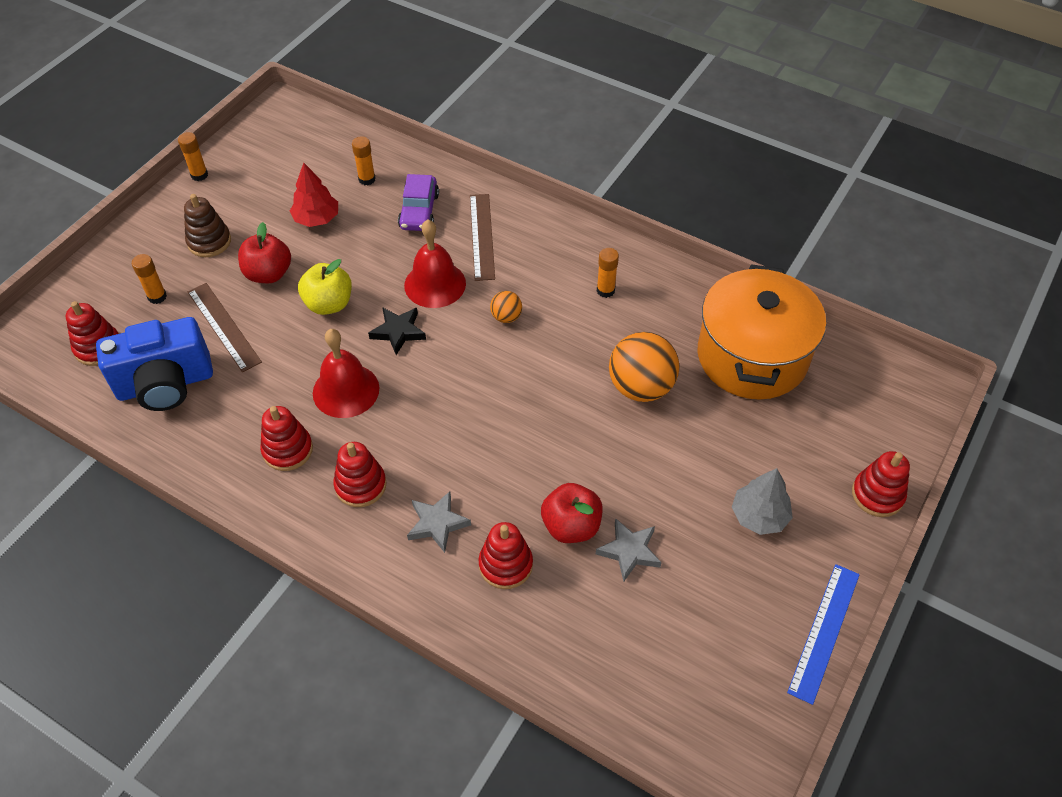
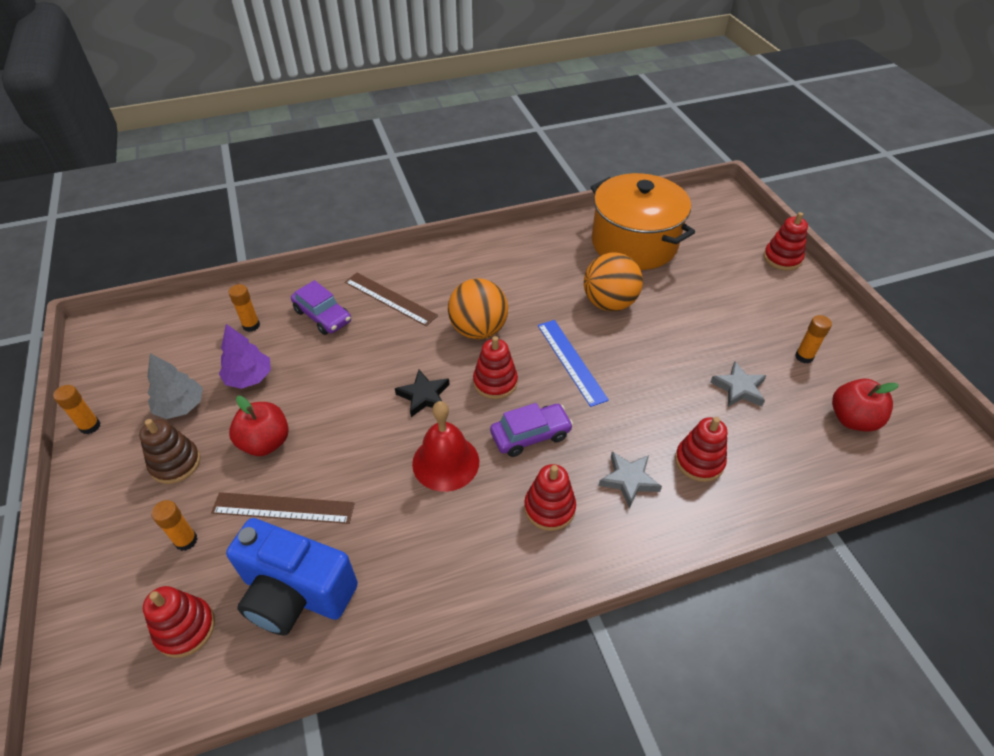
camera: 50 degrees left, 5 degrees down
(165, 384) = (296, 593): blue camera -> blue camera turned 90 degrees clockwise
(287, 450) = (466, 538): red stacking toy -> red stacking toy (495, 382)
(316, 219) = (249, 378): red tree -> purple tree
(329, 304) = (346, 422): yellow apple -> none
(423, 427) = (530, 435): none -> purple car
(435, 284) = (403, 349): red bell -> none
(506, 317) = (478, 330): orange ball -> orange ball, size x2.05
(571, 526) = (694, 405): red apple -> red apple (852, 419)
(605, 290) = (511, 271): orange glue stick -> orange glue stick (804, 357)
(759, 516) = (758, 313): grey tree -> grey tree (181, 406)
(824, 632) = (865, 338): blue ruler -> blue ruler (571, 361)

